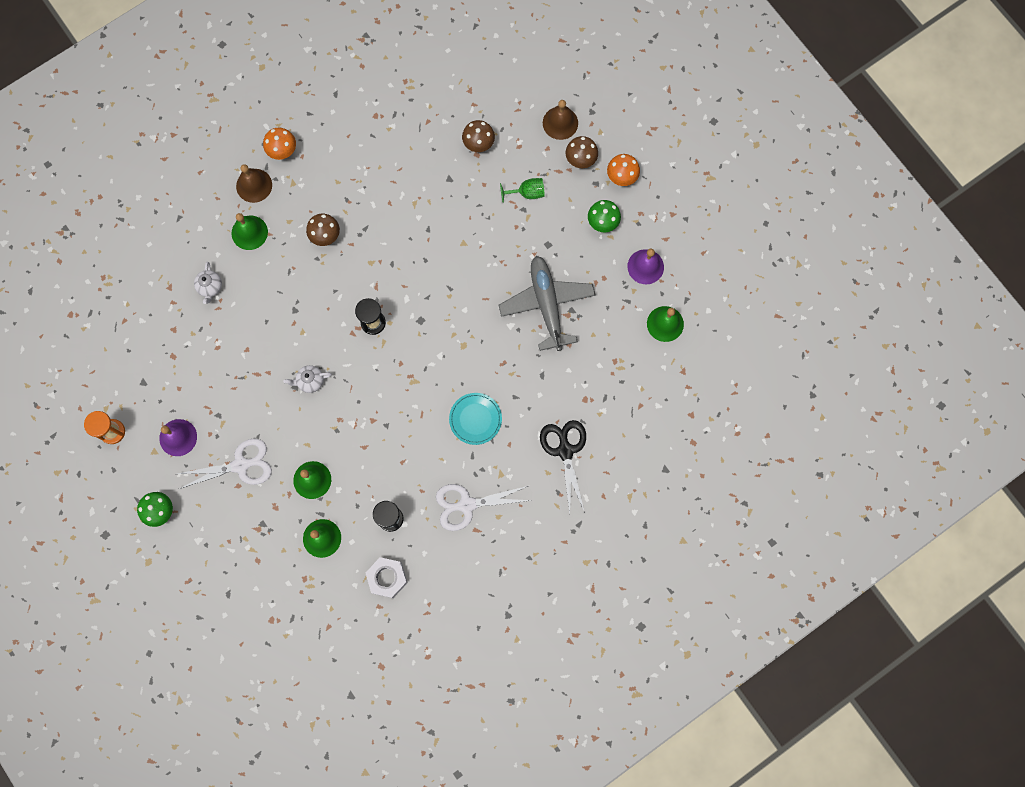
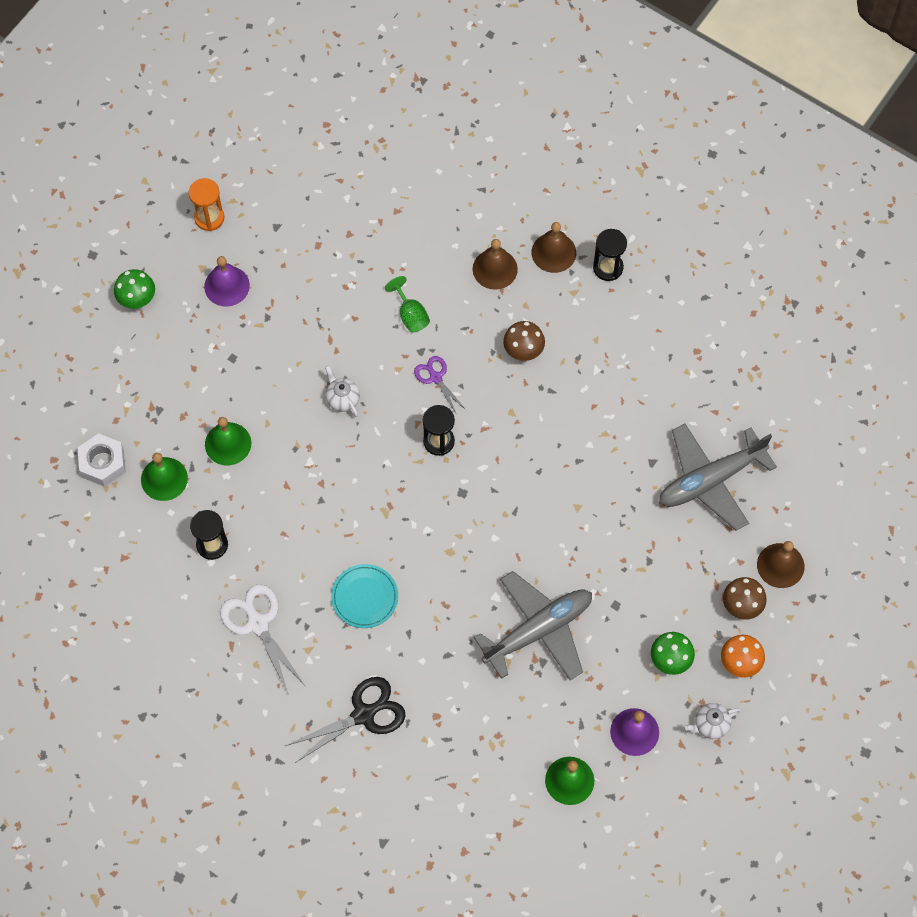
camera: 70 degrees right, 10 degrees down
(210, 287) = (413, 253): white teapot -> white teapot (710, 725)
(241, 465) = (218, 363): white scissors -> none
(249, 232) = (495, 269): green bell -> brown bell
(283, 152) = (608, 267): orange mushroom -> black hourglass
(320, 307) = (435, 377): none -> purple scissors
(387, 578) = (142, 566): white nut -> white nut (103, 463)
(479, 144) = (710, 480): brown mushroom -> grey plane
(527, 193) = (672, 558): green goblet -> green goblet (410, 315)

